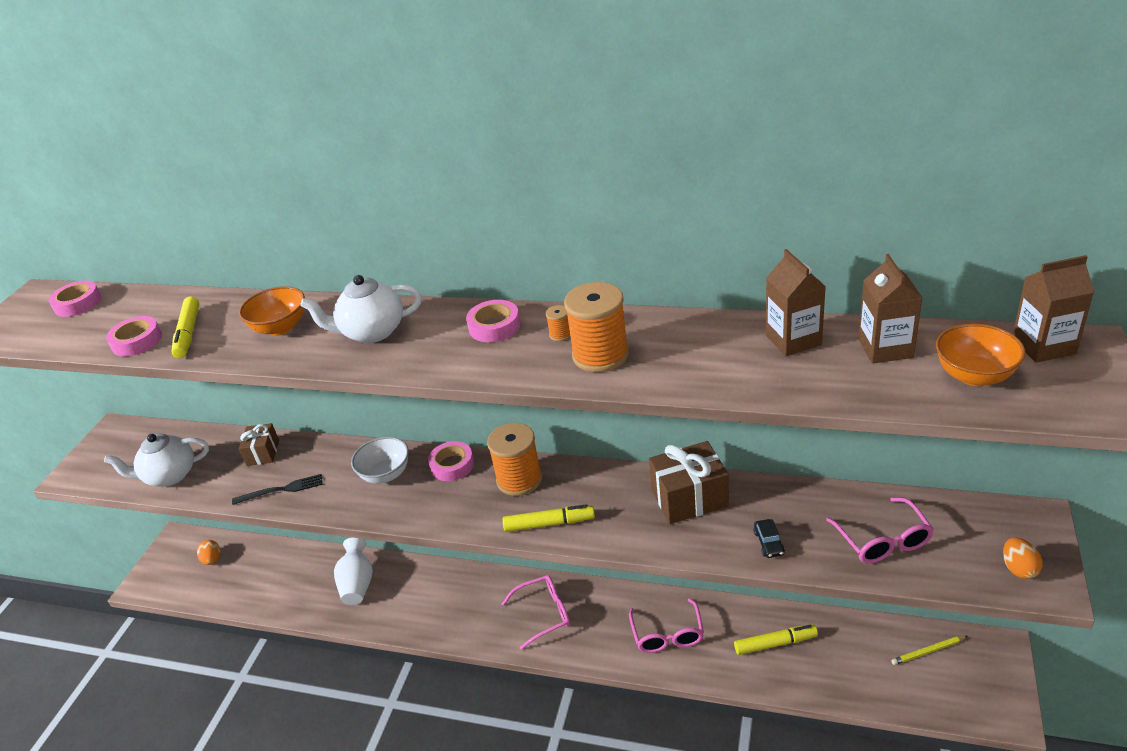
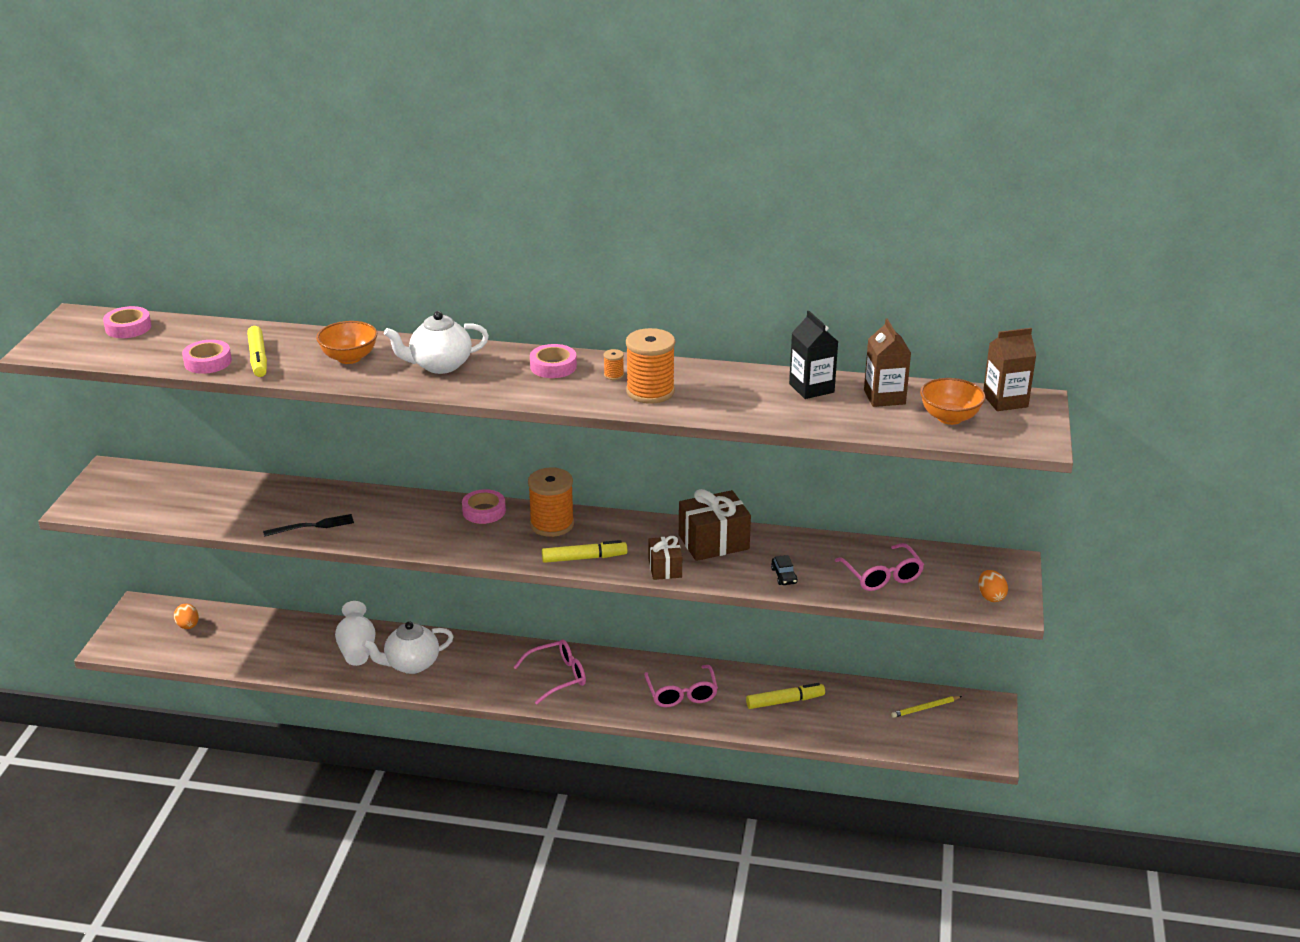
camera: 10 degrees left, 5 degrees down
(169, 475) = (188, 511): white teapot -> white teapot (411, 664)
(263, 453) = (284, 495): brown gift -> brown gift (665, 568)
(386, 474) = (418, 516): white bowl -> none
(793, 340) = (811, 388): brown carton -> black carton

